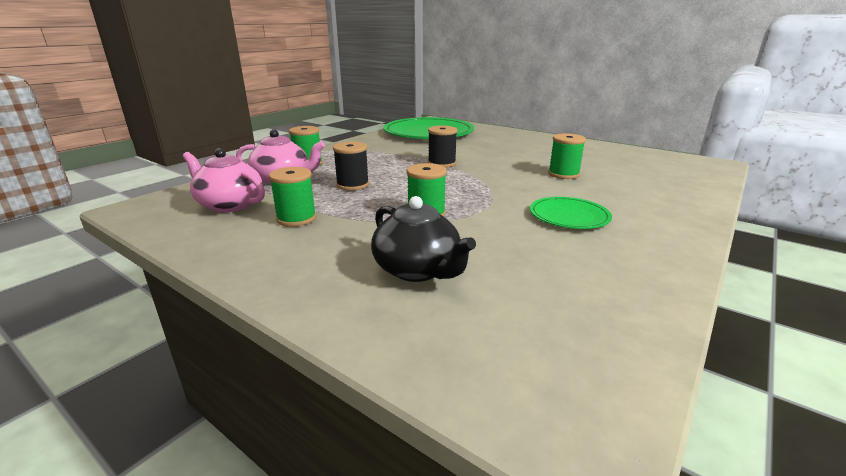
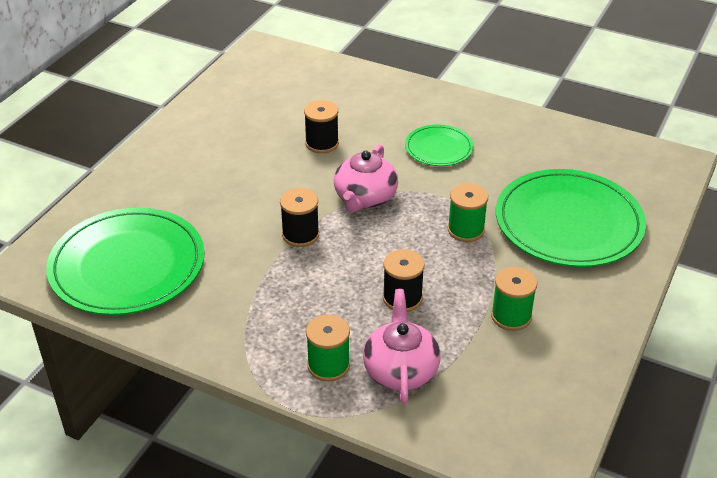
camera: 100 degrees left, 15 degrees up
(229, 204) = (497, 385): pink teapot -> pink teapot (365, 198)
(418, 270) = (568, 222): black teapot -> green plate
(563, 174) = (322, 143): green spool -> black spool

